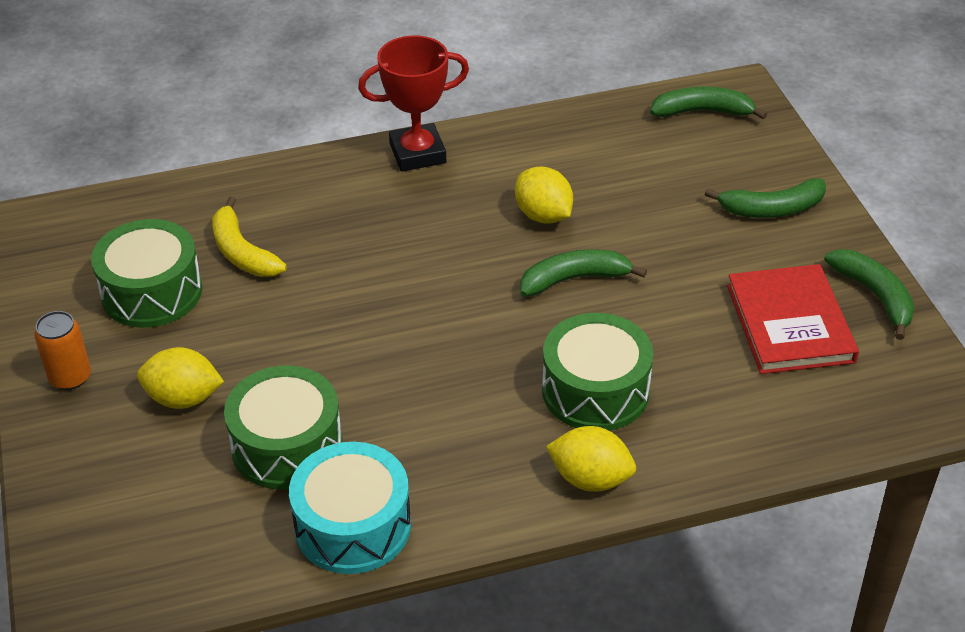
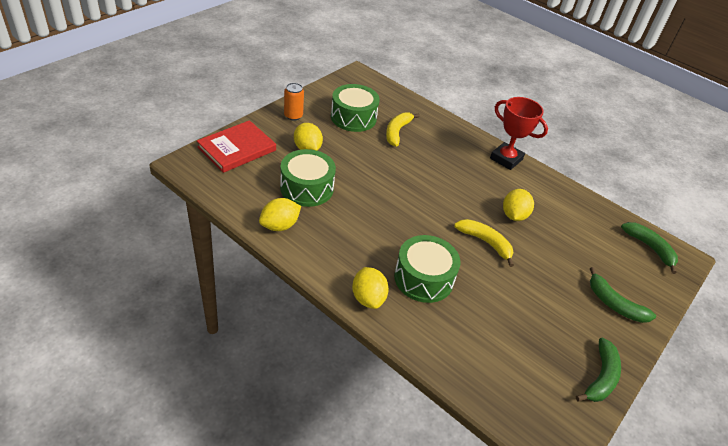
camera: 50 degrees right, 0 degrees up
(353, 526) = (280, 226): turquoise drum -> yellow lemon
(574, 279) = (485, 242): green banana -> yellow banana
(790, 323) = (541, 343): red book -> red book (237, 149)

